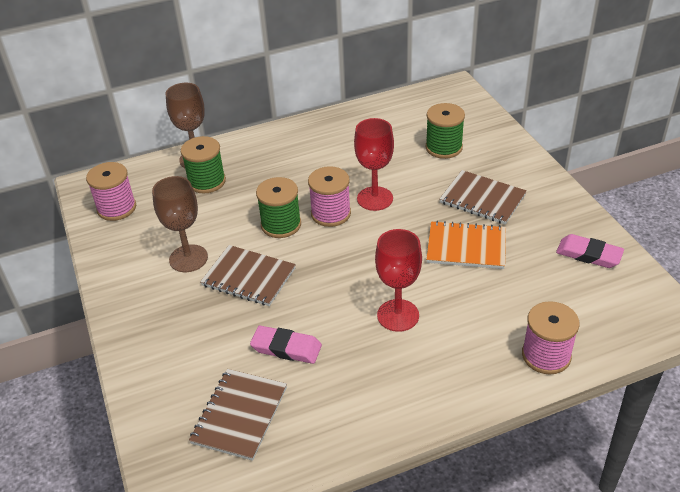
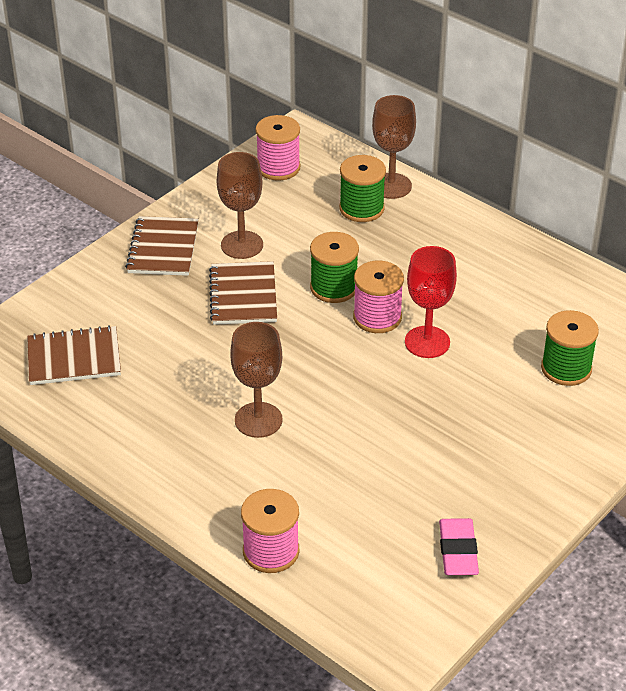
camera: 60 degrees right, 0 degrees up
(286, 348) = (168, 357): pink eraser -> none
(398, 315) = (258, 420): red goblet -> brown goblet
(466, 247) = (398, 441): orange notebook -> none
(482, 199) = (493, 431): brown notebook -> brown notebook (163, 248)

